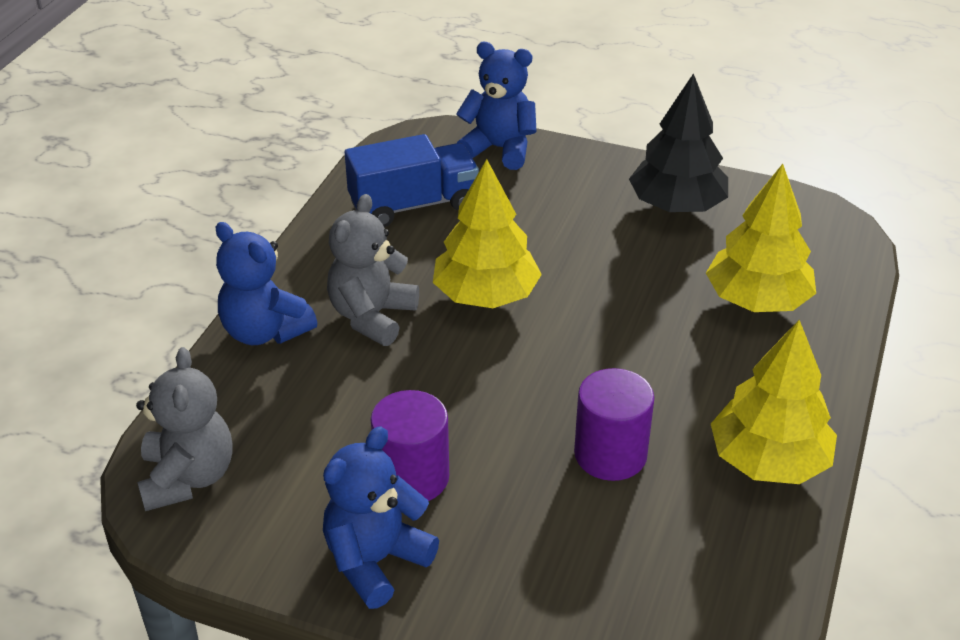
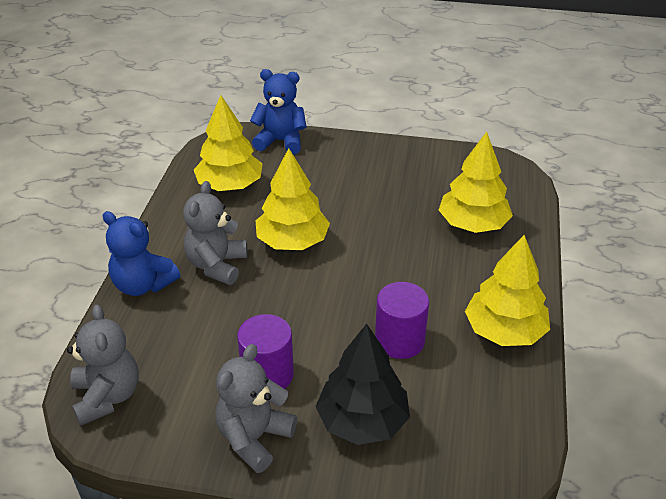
camera: 10 degrees left, 0 degrees up
(375, 561) = (254, 438): blue teddy bear -> grey teddy bear
(413, 205) = (230, 185): blue truck -> yellow tree
(676, 205) = (406, 167): black tree -> black tree (362, 421)

